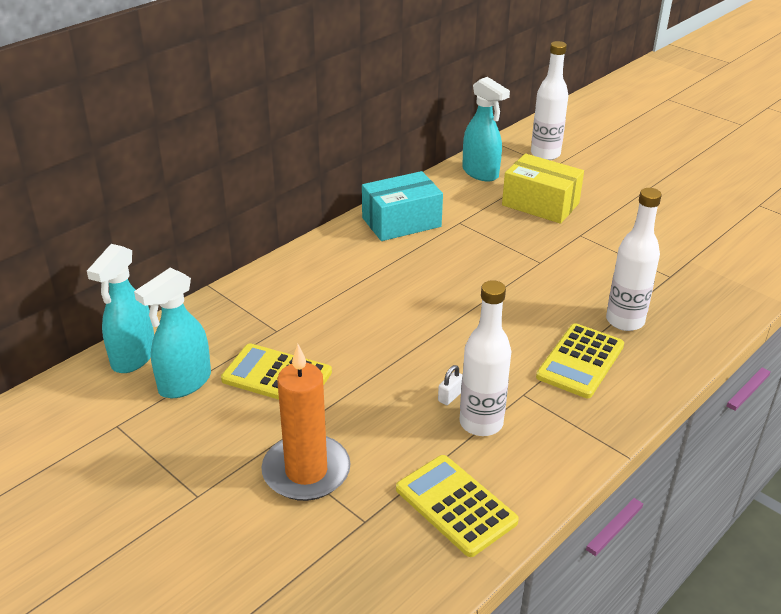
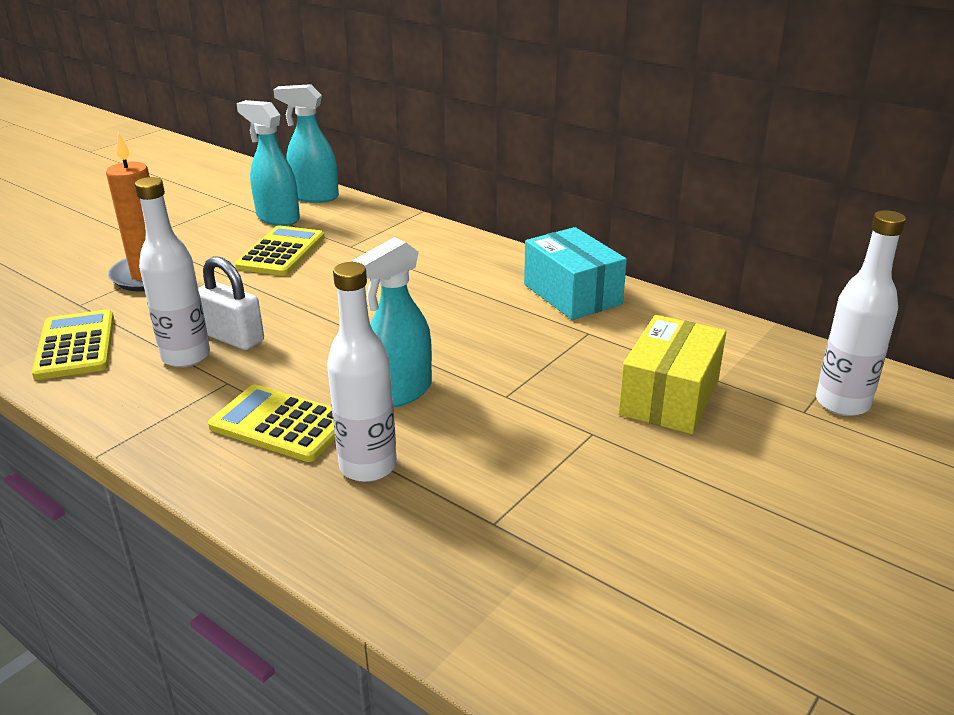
camera: 85 degrees right, 5 degrees down
(450, 396) = (233, 338): white padlock -> white padlock, size x2.07
(456, 505) = (76, 345): yellow calculator -> yellow calculator turned 60 degrees counterclockwise
(480, 173) = (735, 345): turquoise spray bottle -> turquoise spray bottle (400, 392)

